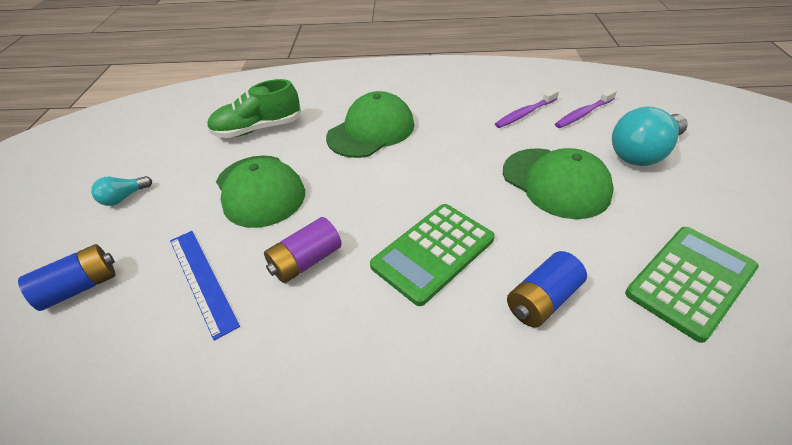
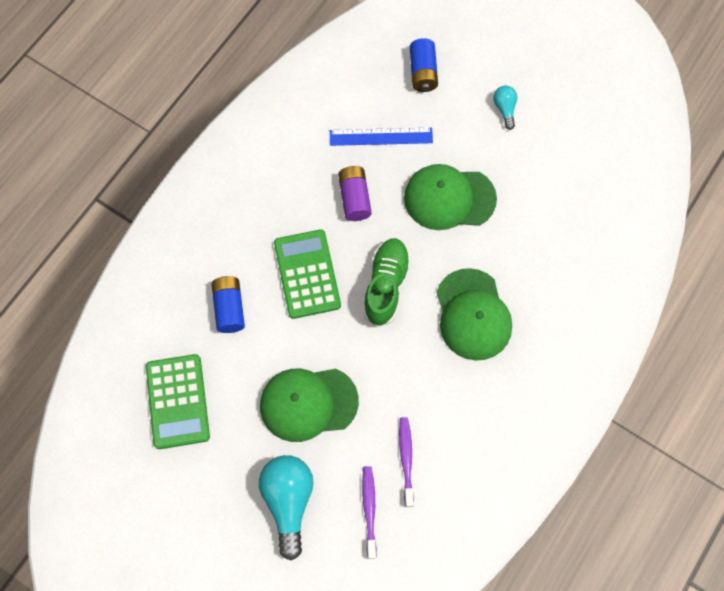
camera: 120 degrees right, 25 degrees up
(258, 129) = (541, 228): green shoe -> green shoe (386, 286)

